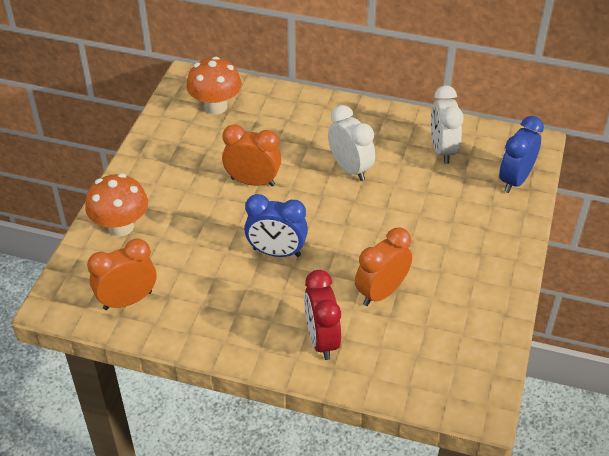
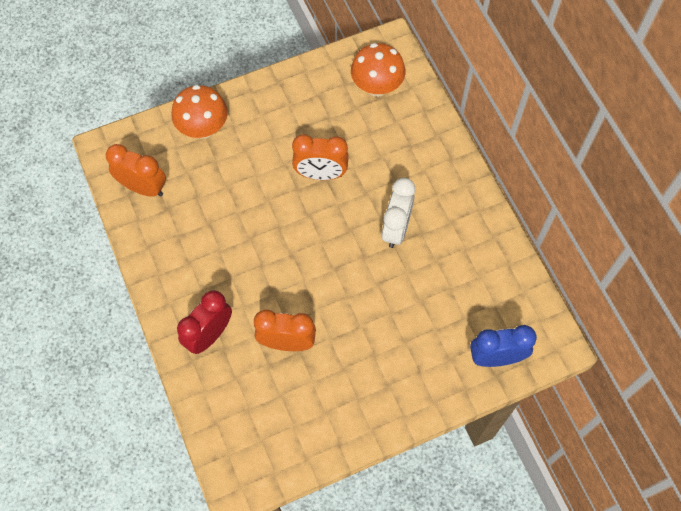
camera: 50 degrees right, 20 degrees up
(252, 182) = (321, 174): orange clock -> orange clock turned 120 degrees clockwise
(276, 252) = (265, 244): blue clock -> none
(442, 150) = (480, 279): white clock -> none

